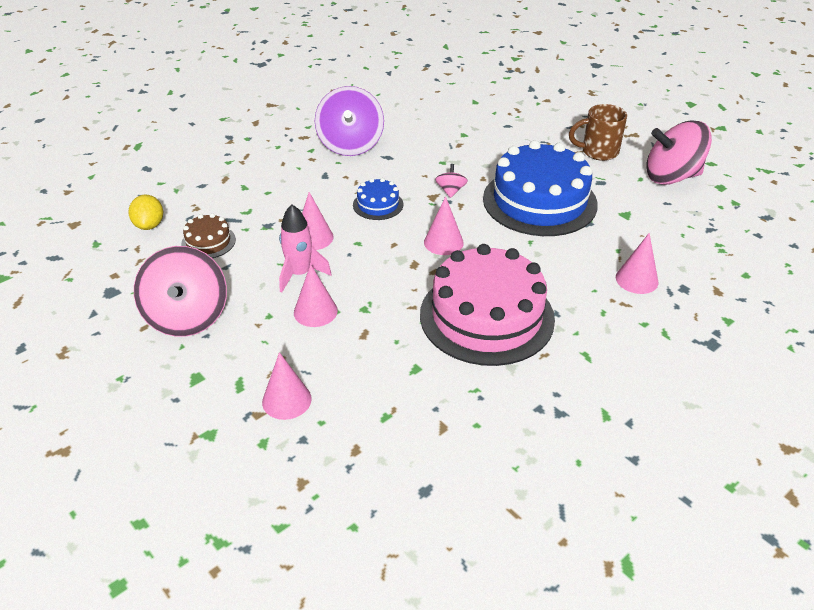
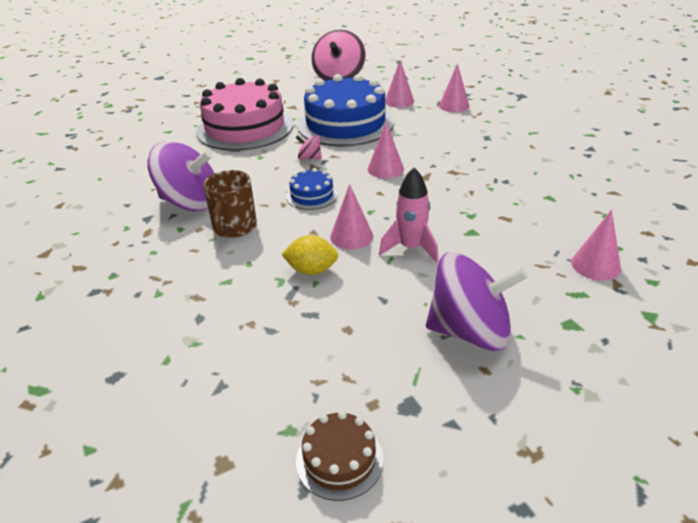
camera: 75 degrees left, 5 degrees down
(149, 225) = (268, 369): yellow lemon -> yellow lemon (312, 270)
(187, 317) = (470, 331): pink spinning top -> purple spinning top
(208, 242) = (330, 313): brown cake -> brown cake (339, 459)
(315, 311) = (471, 242): pink cone -> pink cone (399, 101)
(486, 316) = (487, 161): pink cake -> pink cake (245, 128)
(598, 152) = (290, 95): brown mug -> brown mug (234, 228)

